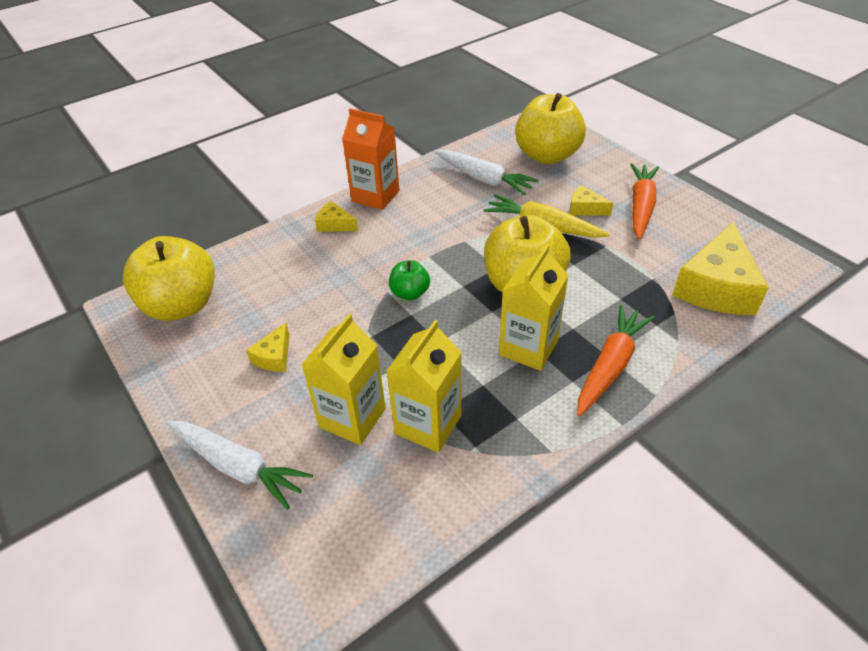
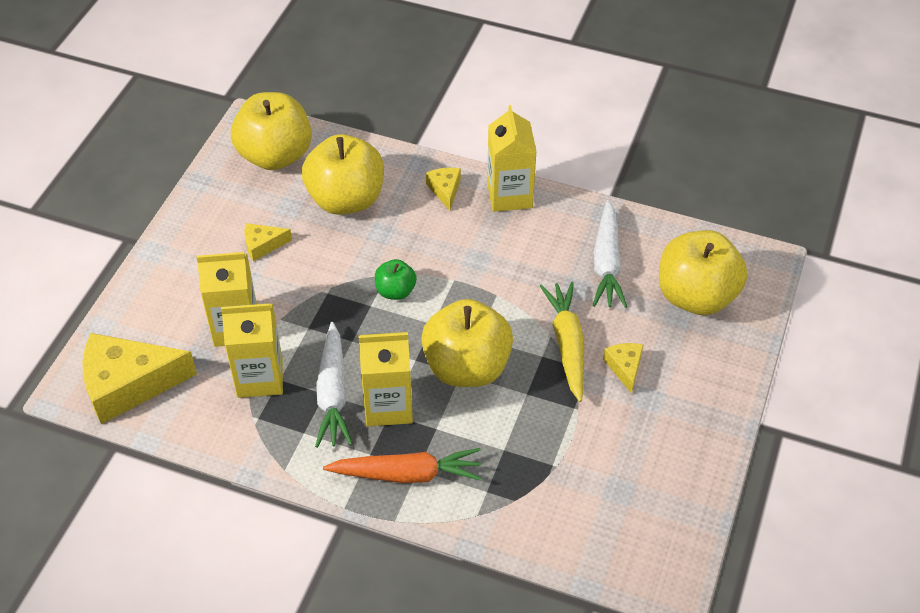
camera: 55 degrees right, 5 degrees up
(238, 467) = (152, 288): white carrot -> white carrot (333, 393)
(282, 282) = (346, 199): none -> yellow apple
(375, 196) = (509, 195): orange carton -> yellow carton
(641, 206) = (668, 414): orange carrot -> none
(716, 287) = (580, 523): yellow cheese -> yellow cheese (129, 384)

